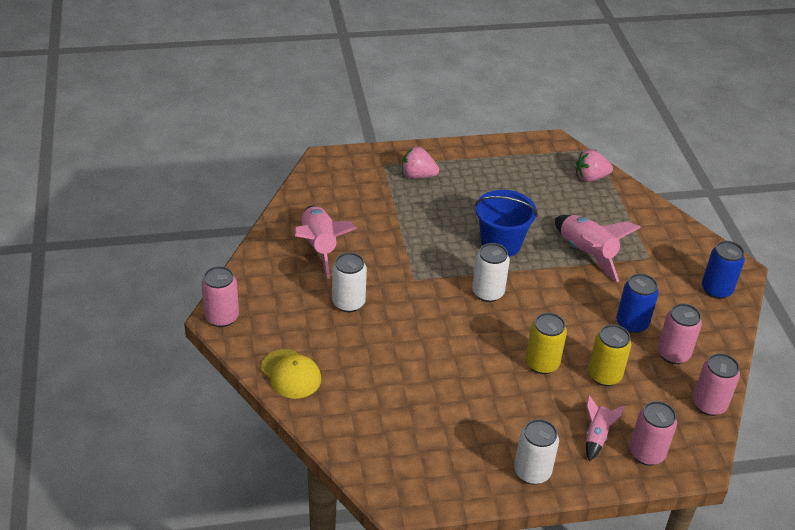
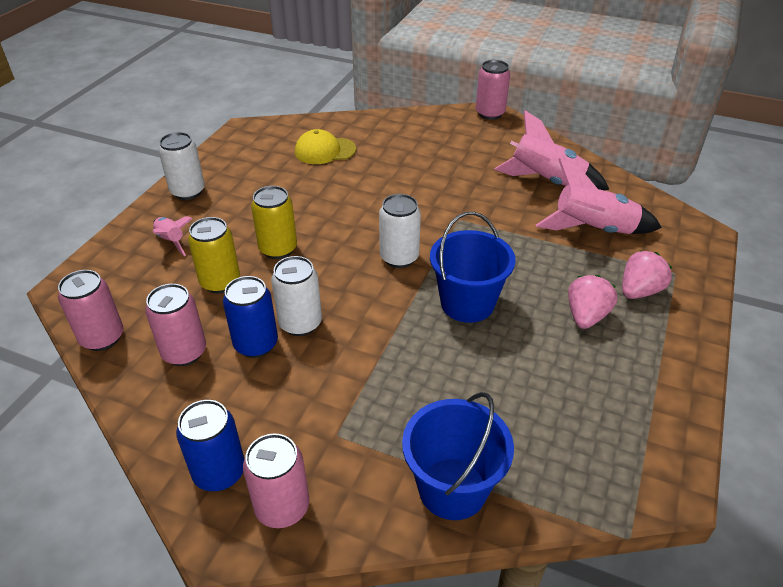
camera: 125 degrees right, 0 degrees up
(291, 374) = (401, 124): yellow cap -> yellow cap (325, 151)
(348, 303) = (457, 172): white can -> white can (300, 323)
(586, 253) = (394, 371): pink rocket -> pink rocket (594, 230)
(590, 177) = (551, 478): pink strawberry -> pink strawberry (586, 316)
(631, 206) = (452, 488): none -> blue bucket
(646, 453) = (119, 261): pink can -> pink can (282, 507)

